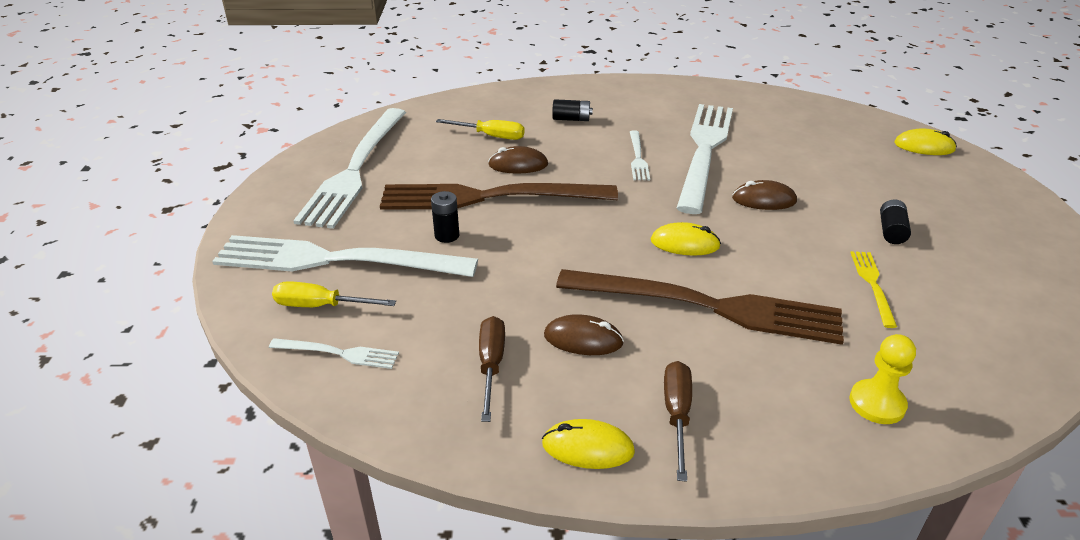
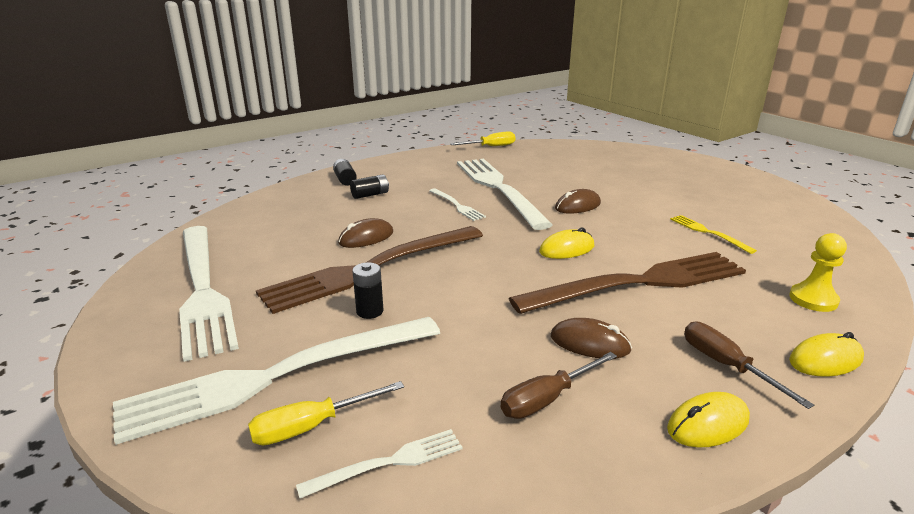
camera: 35 degrees left, 10 degrees down
(491, 136) = (314, 224): yellow screwdriver -> yellow screwdriver (490, 146)
(491, 365) = (547, 399): brown screwdriver -> brown screwdriver turned 90 degrees counterclockwise
(583, 339) = (589, 343): brown mouse -> brown mouse turned 45 degrees clockwise
(891, 231) = (673, 200): black battery -> black battery (345, 180)
(924, 147) = (622, 152): yellow mouse -> yellow mouse (825, 360)

